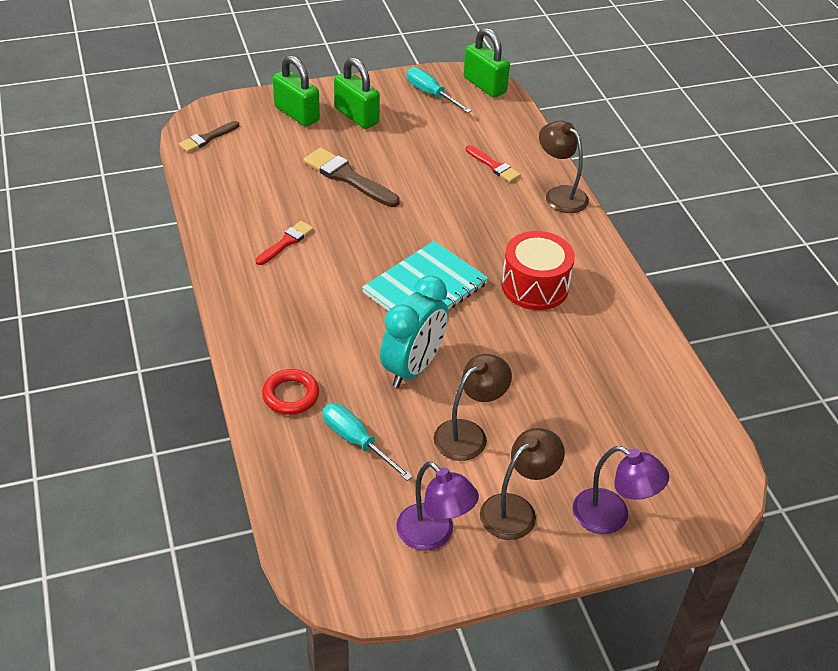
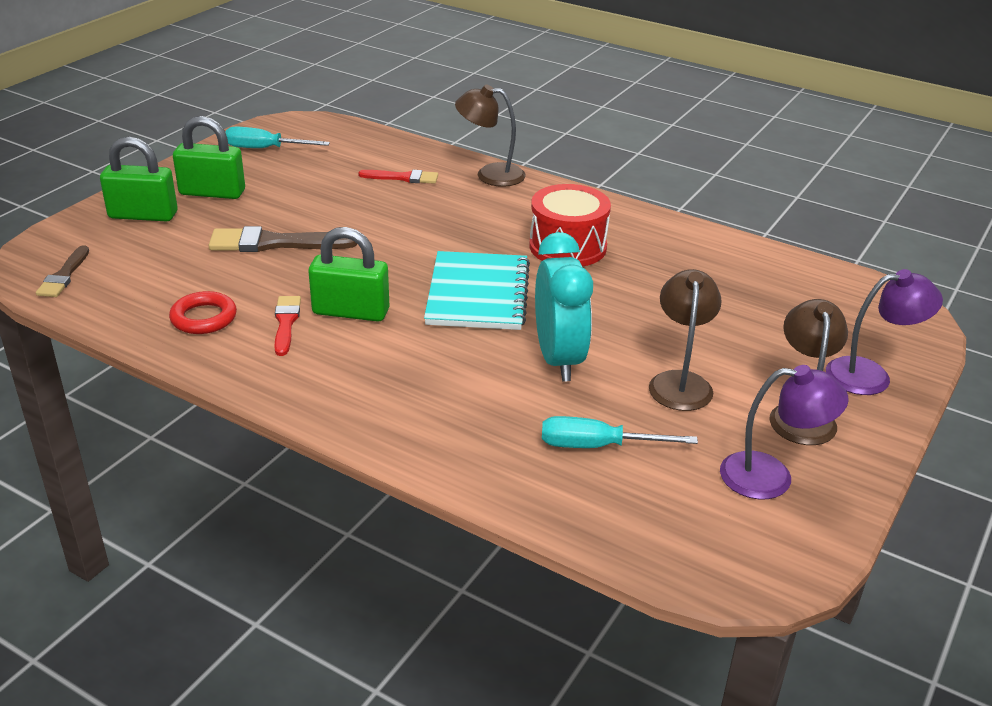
camera: 40 degrees left, 10 degrees down
(290, 395) = (480, 446): red ring -> red ring (204, 318)
(484, 85) = (307, 124): green padlock -> green padlock (351, 312)

